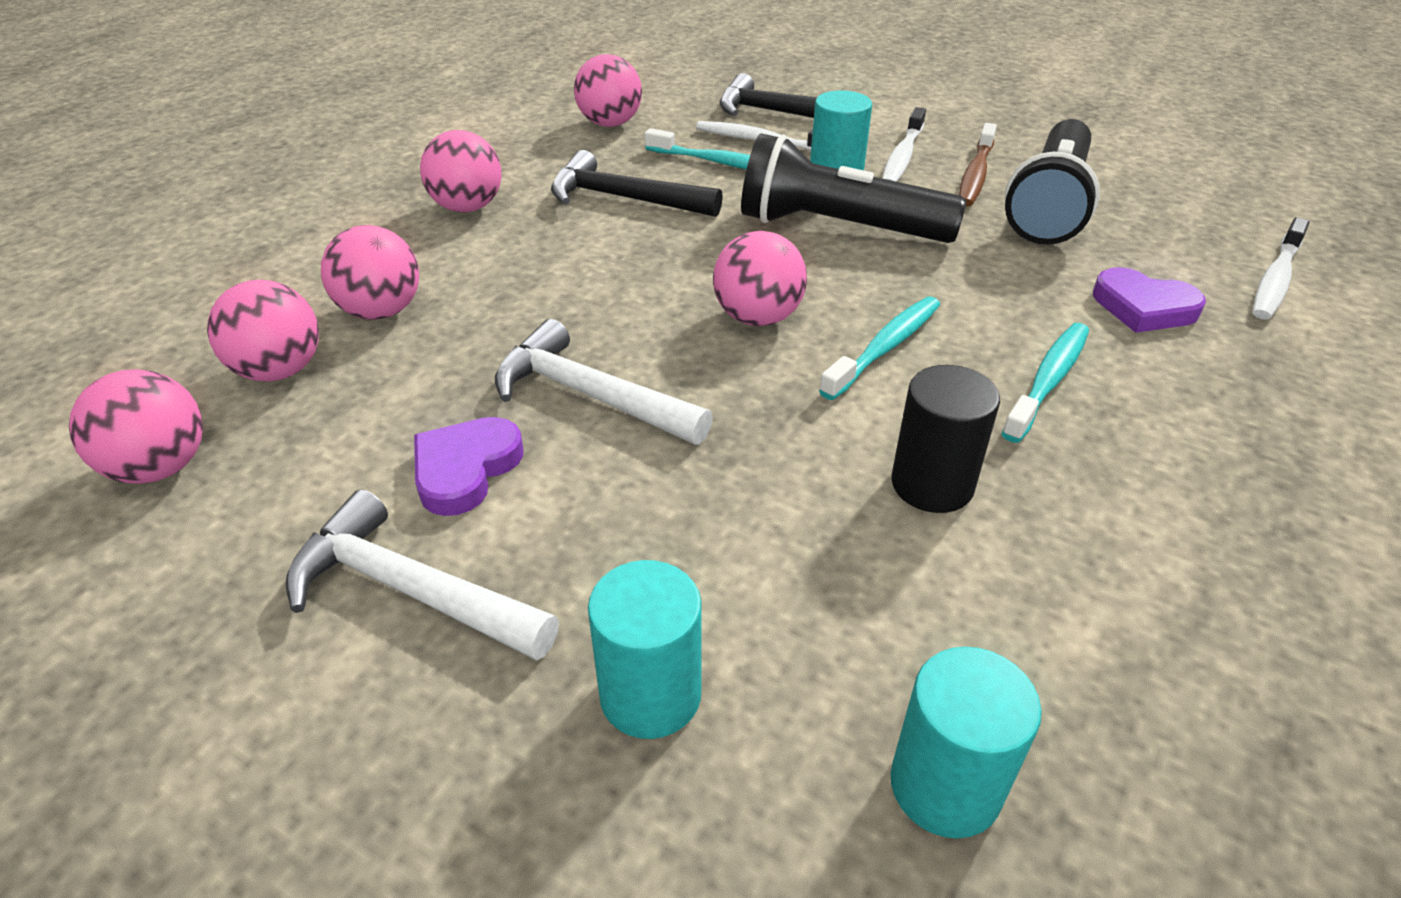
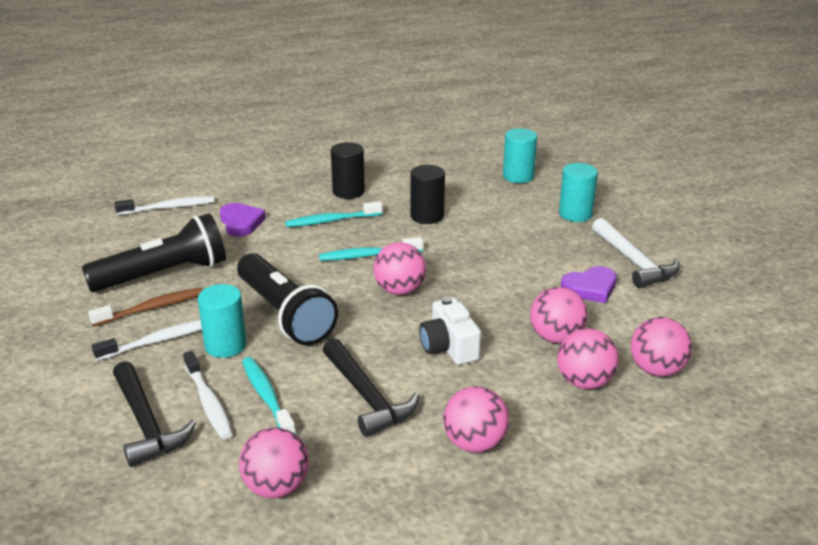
camera: 140 degrees left, 10 degrees down
(160, 467) = (726, 345): pink ball -> pink ball (556, 338)
(590, 395) = (514, 292): white hammer -> none
(597, 277) = (449, 347): none -> white camera
(1155, 464) = (348, 191): none -> black cylinder

